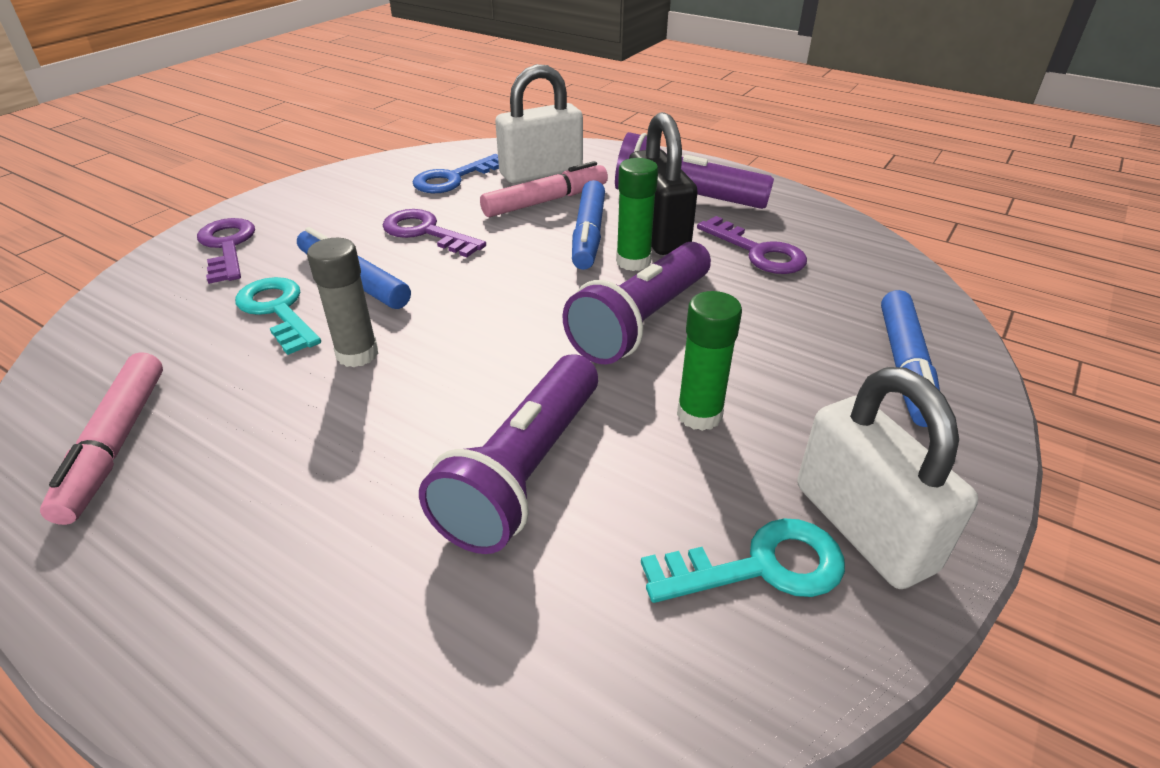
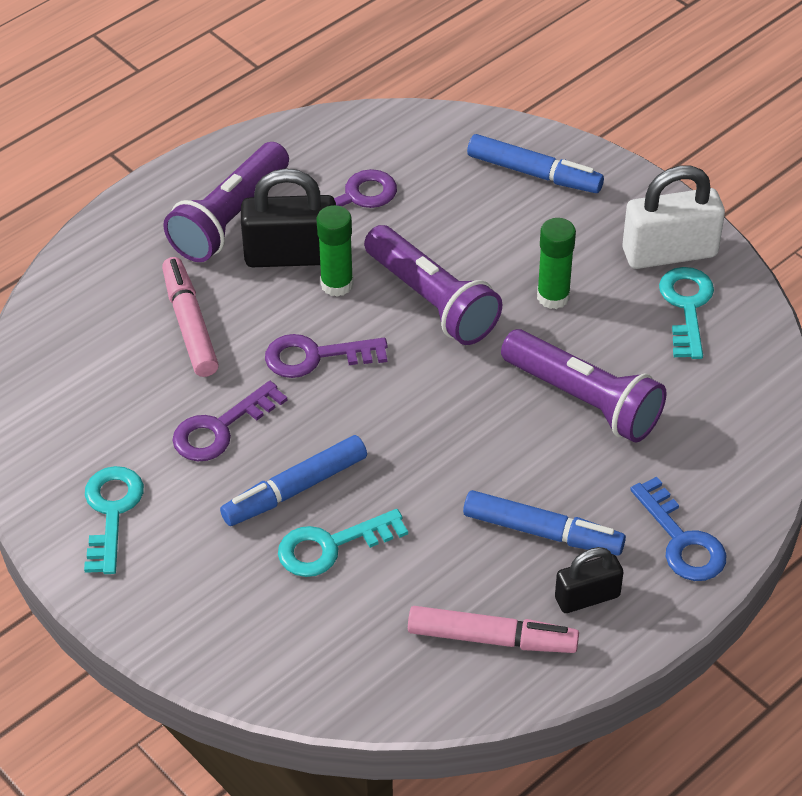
camera: 75 degrees left, 10 degrees up
(160, 527) = (587, 597): none -> black padlock
(227, 247) = (186, 596): purple key -> purple key (316, 356)
(326, 202) = (111, 512): none -> turquoise key
(357, 354) = (419, 488): grey glue stick -> none
(454, 178) = (98, 394): blue key -> blue key (681, 540)
(541, 172) = (117, 317): white padlock -> none
(588, 234) = (275, 305): blue marker -> blue marker (543, 532)

